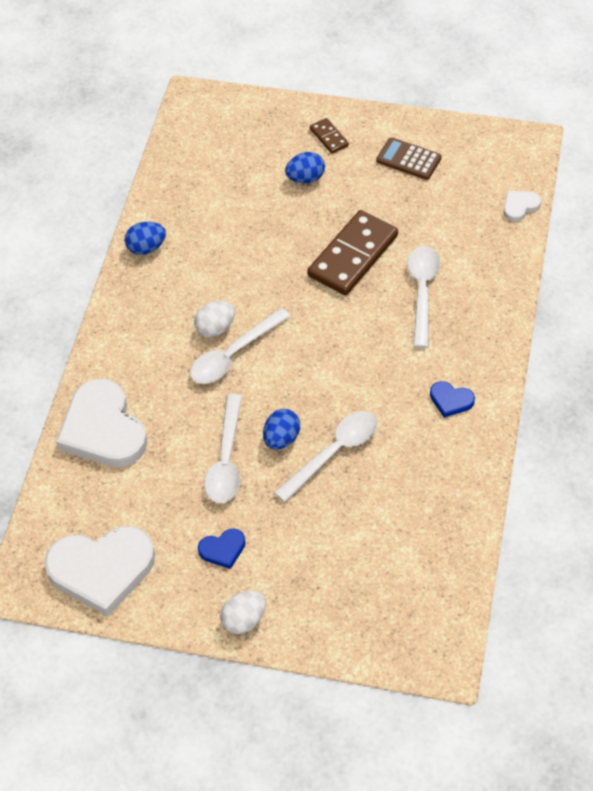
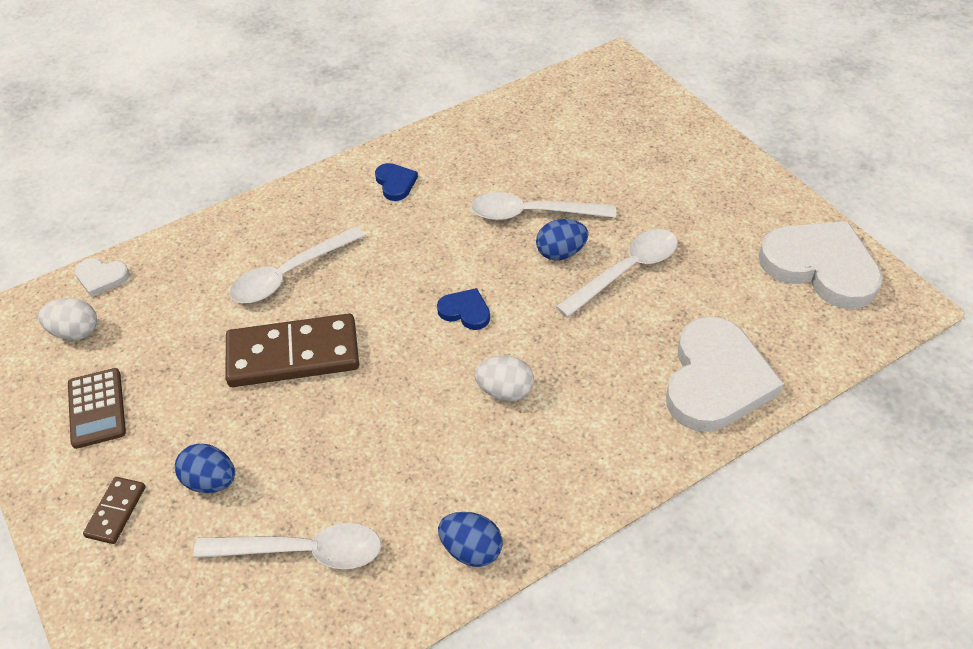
camera: 135 degrees left, 5 degrees down
(223, 549) = (699, 213): blue heart -> blue heart (465, 311)
(233, 354) = (517, 352): white spoon -> white spoon (303, 551)
(244, 620) = (730, 162): white egg -> white egg (75, 332)

